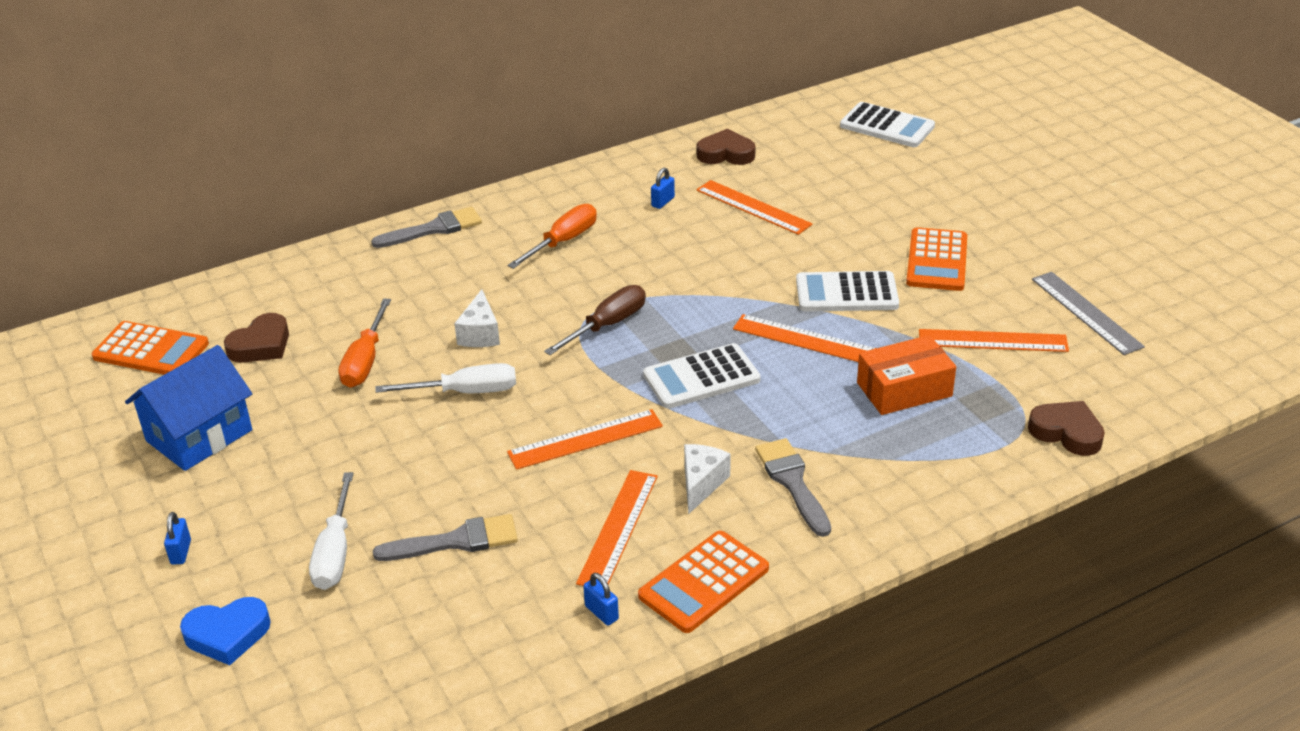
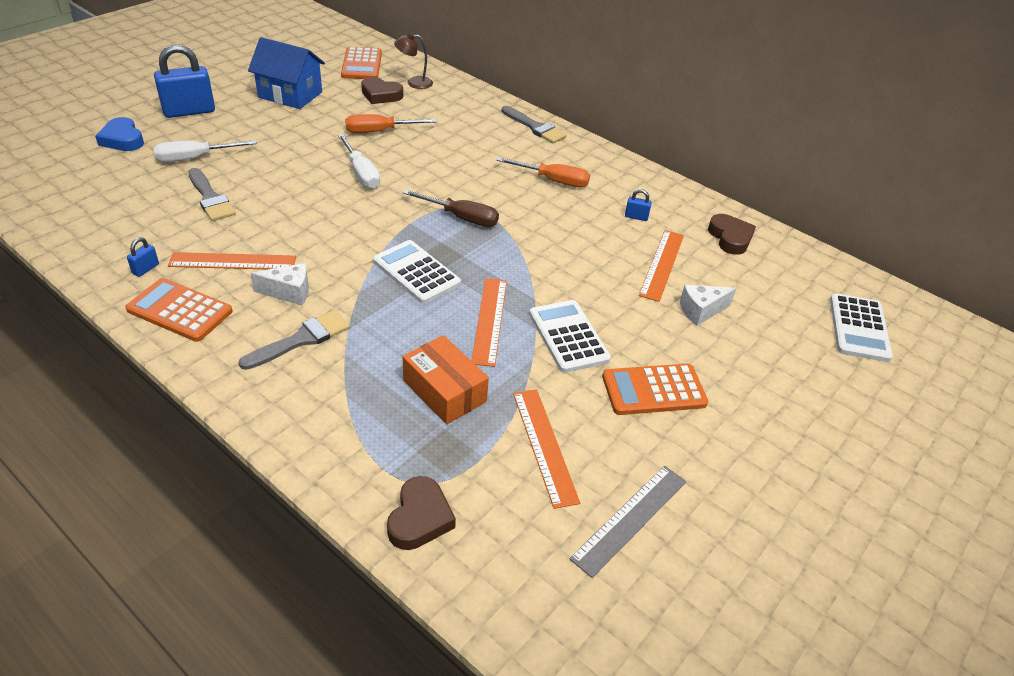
camera: 65 degrees right, 5 degrees up
(181, 552) = (189, 111): blue padlock -> blue padlock, size x2.33
(245, 308) = (414, 82): none -> brown lamp
(480, 334) = (426, 167): white cheese -> white cheese (701, 311)
(585, 439) = (326, 231): orange ruler -> none

